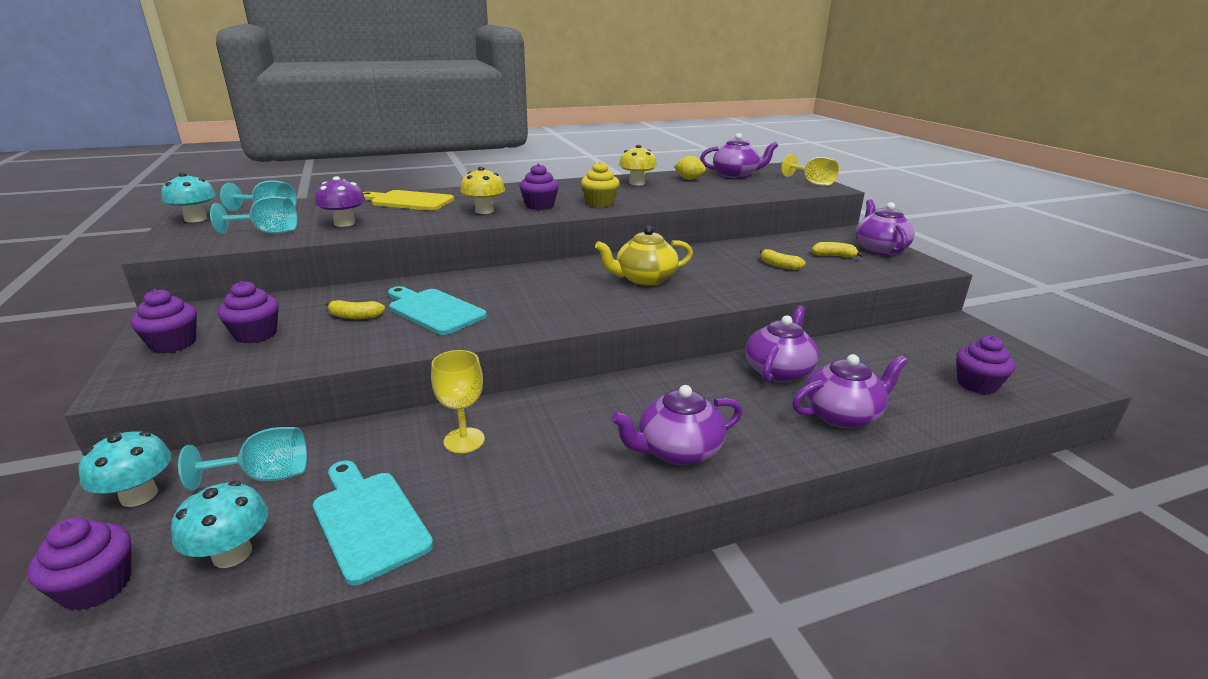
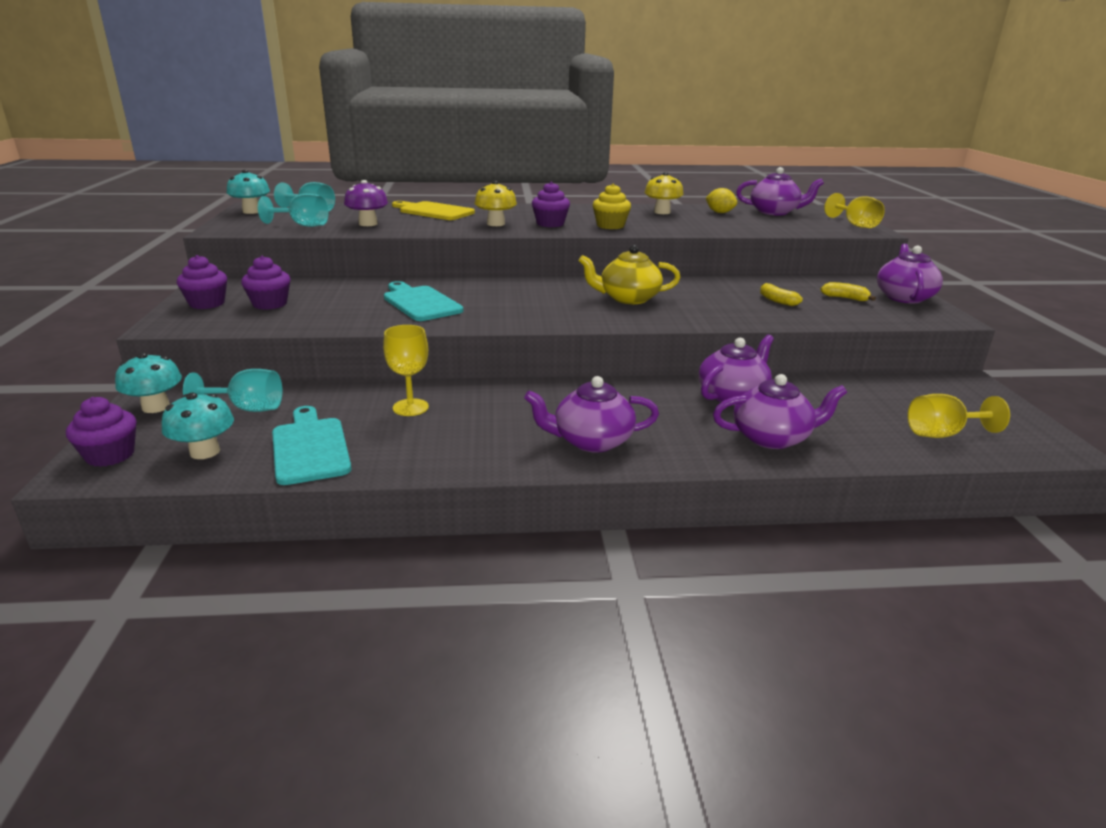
camera: 15 degrees right, 0 degrees up
(355, 316) = (353, 300): yellow banana -> none
(977, 384) = (942, 434): purple cupcake -> yellow goblet

